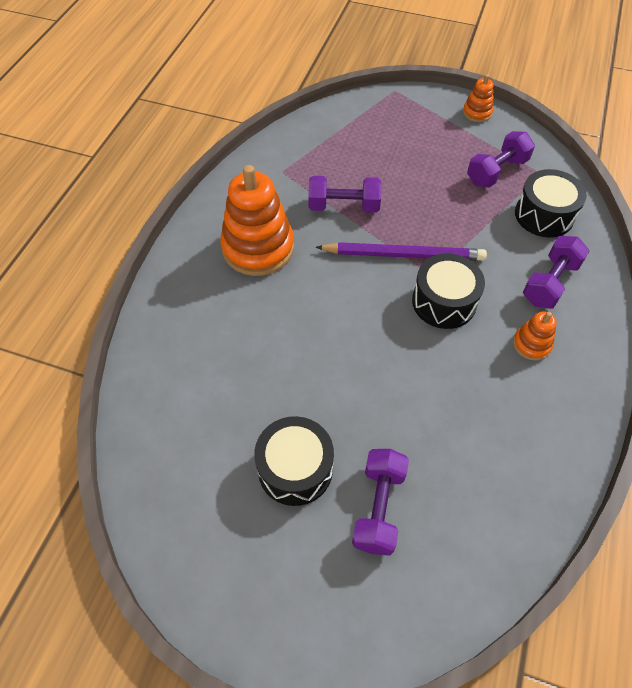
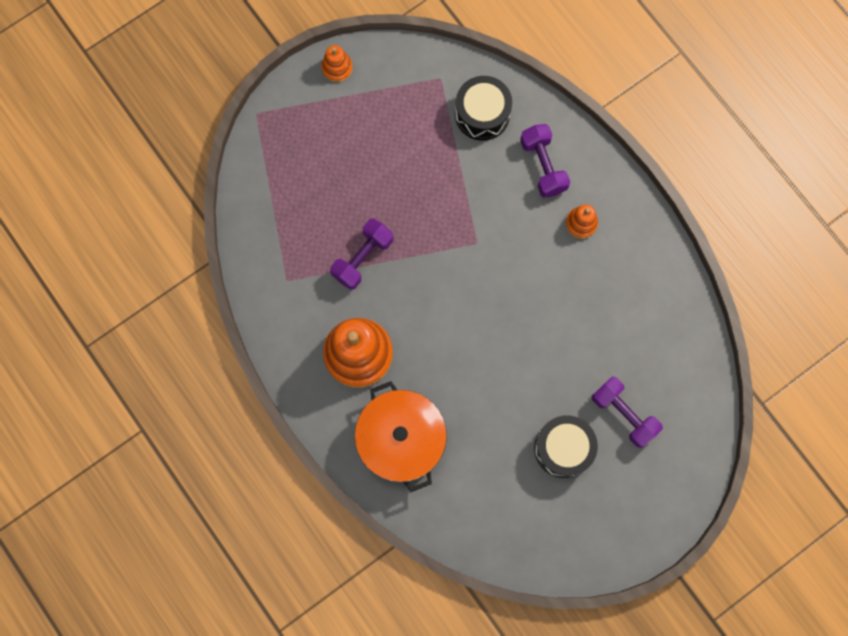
camera: 55 degrees left, 20 degrees up
(202, 322) = (401, 439): none -> orange pot
(403, 254) = (444, 249): purple pencil -> none
(444, 302) = (506, 254): black drum -> none
(496, 171) = (414, 110): purple dumbbell -> none

